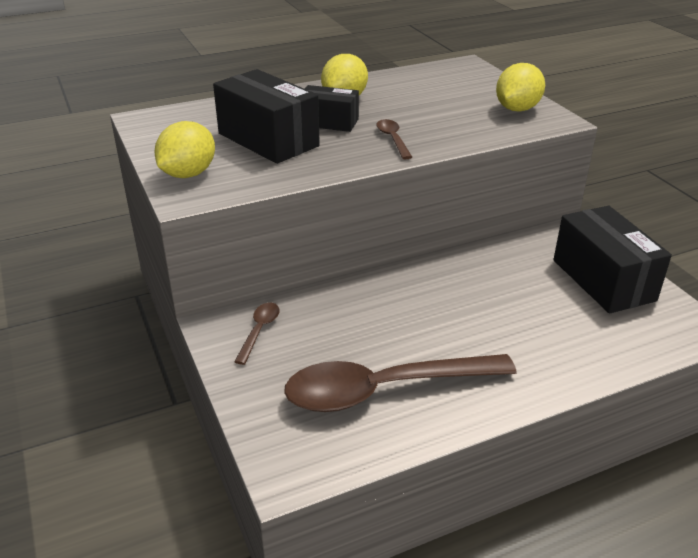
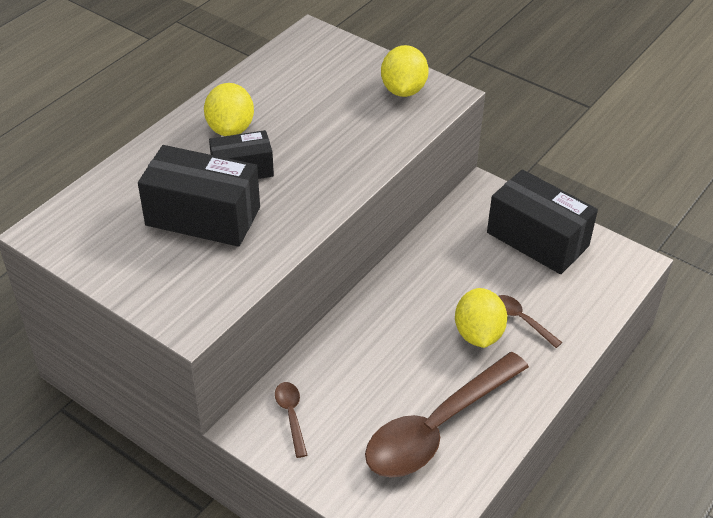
camera: 30 degrees left, 10 degrees up
(188, 174) = (165, 293): yellow lemon -> yellow lemon (478, 334)
(393, 139) = (321, 173): brown spoon -> brown spoon (522, 320)

